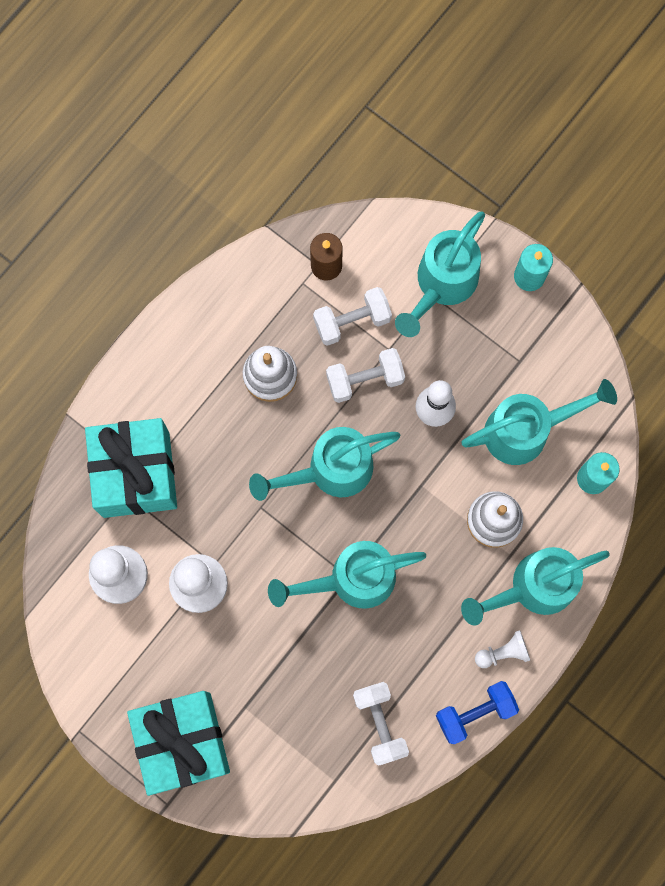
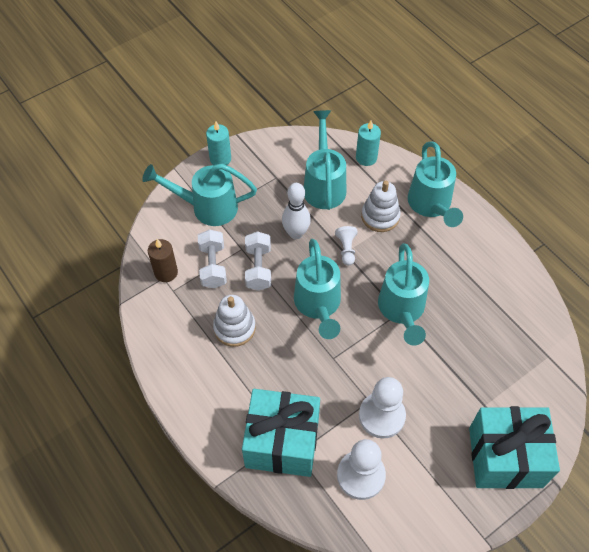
camera: 75 degrees left, 20 degrees down
(380, 723) = (510, 317): white dumbbell -> none
(442, 285) = (207, 207): turquoise watering can -> turquoise watering can turned 135 degrees clockwise
(475, 712) = (511, 258): blue dumbbell -> none
(503, 652) = (472, 232): white pawn -> white pawn (346, 249)

